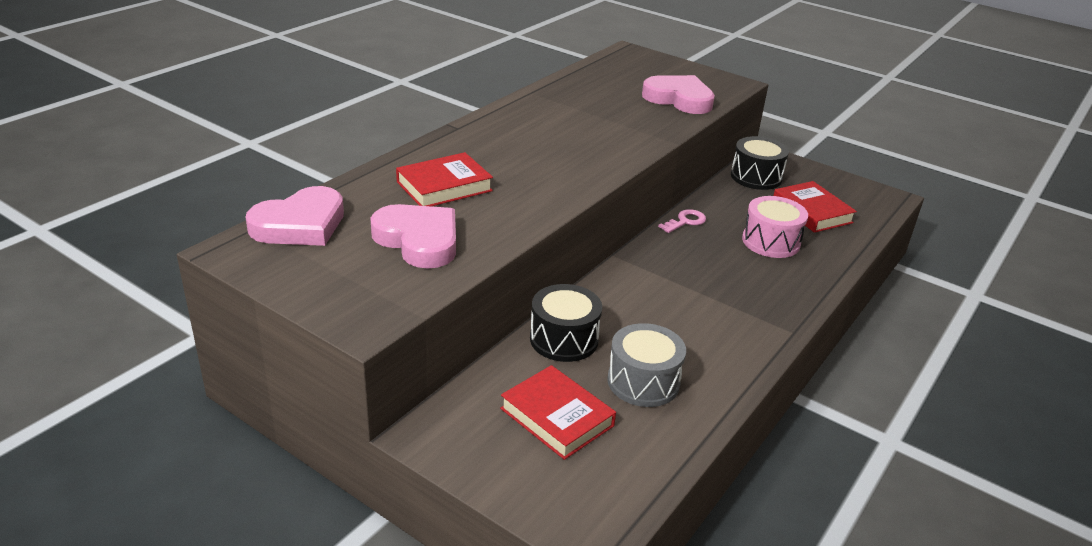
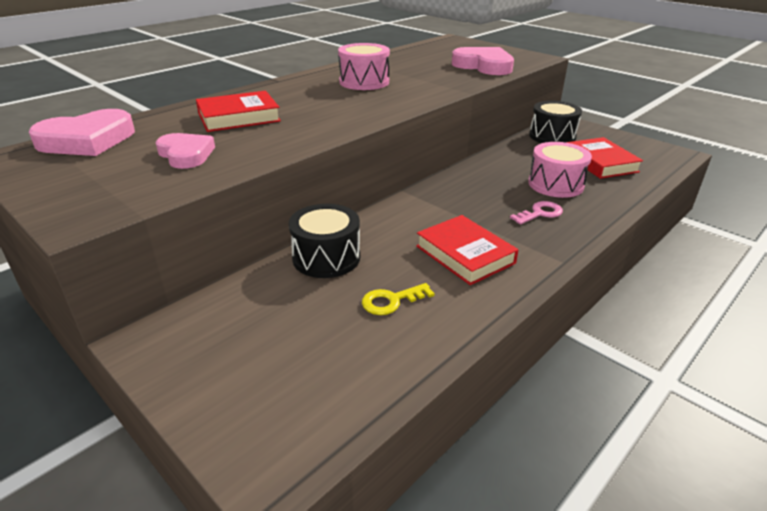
camera: 10 degrees right, 0 degrees up
(419, 240) = (186, 154): pink heart -> pink heart, size x0.66
(556, 128) = (364, 82): none -> pink drum
(557, 417) = (287, 331): red book -> red book (465, 254)
(643, 382) = (391, 301): grey drum -> yellow key
(685, 221) = (478, 167): pink key -> pink key (540, 213)

